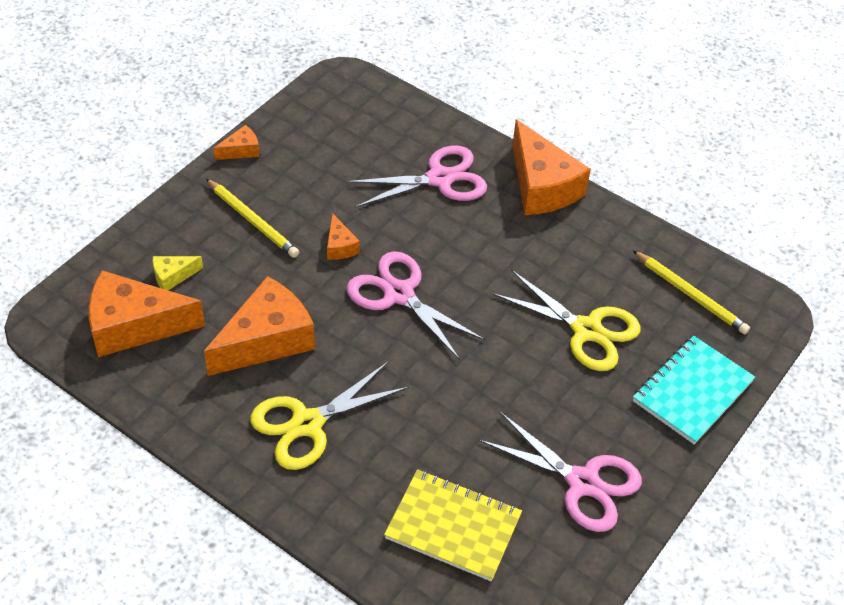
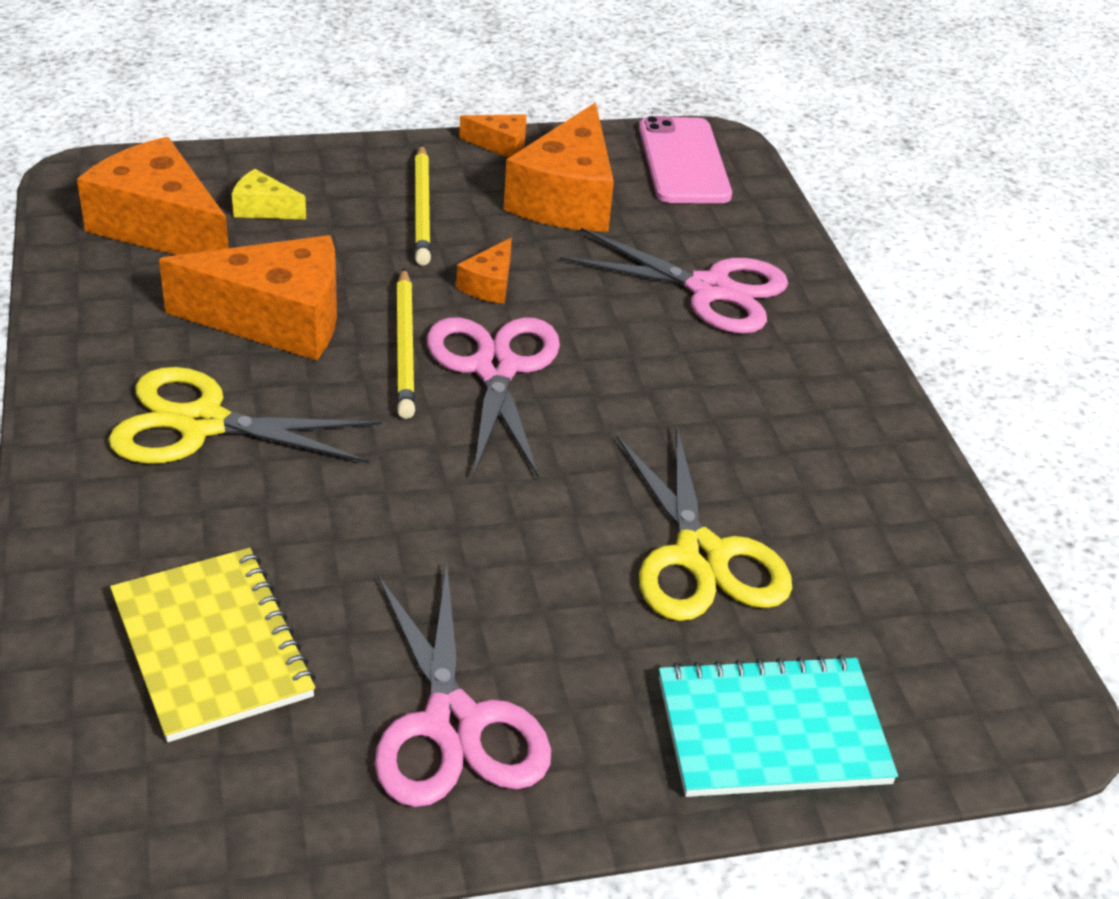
camera: 40 degrees right, 10 degrees down
(342, 102) = (683, 161): none -> pink phone
(541, 186) = (846, 370): orange cheese -> orange cheese (567, 198)
(690, 295) = (923, 614): yellow pencil -> yellow pencil (405, 346)

